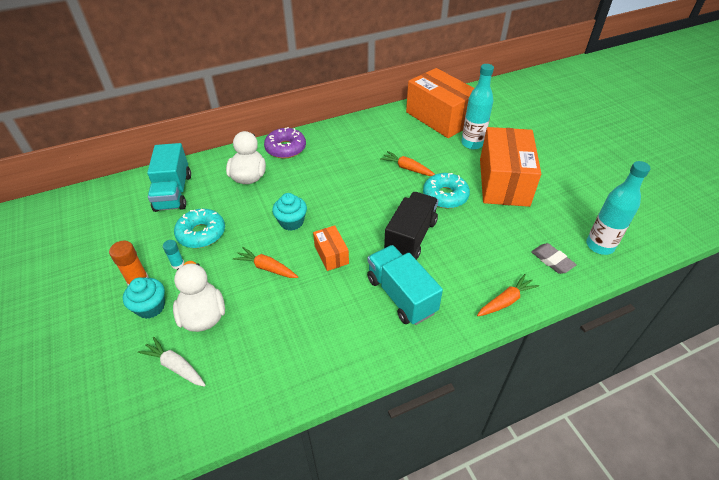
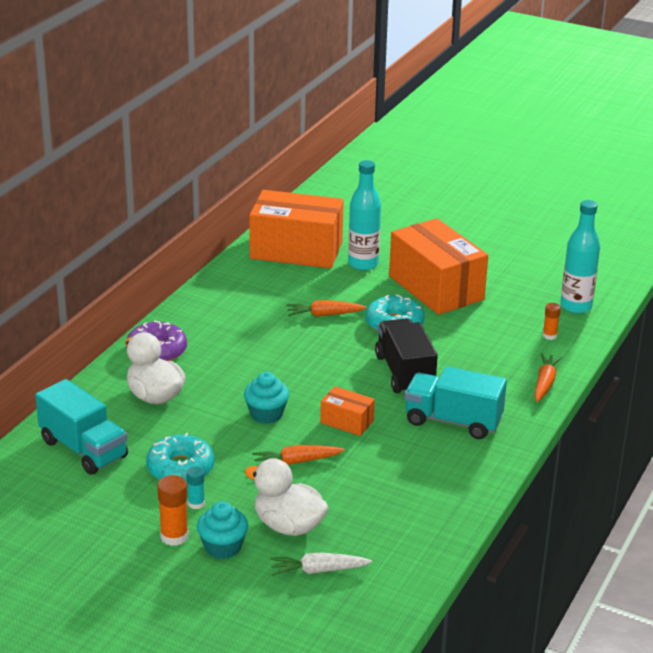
camera: 40 degrees left, 15 degrees down
(552, 260) = (549, 335): grey eraser -> orange glue stick

